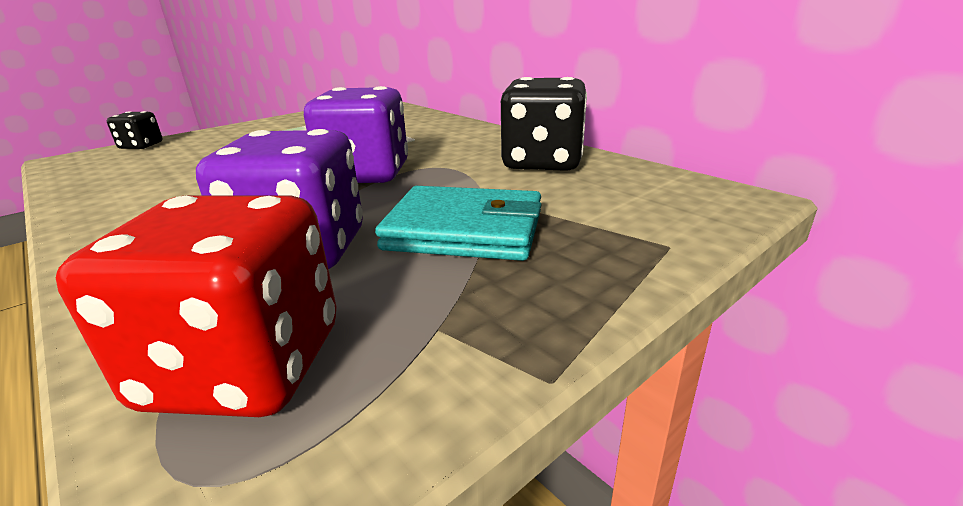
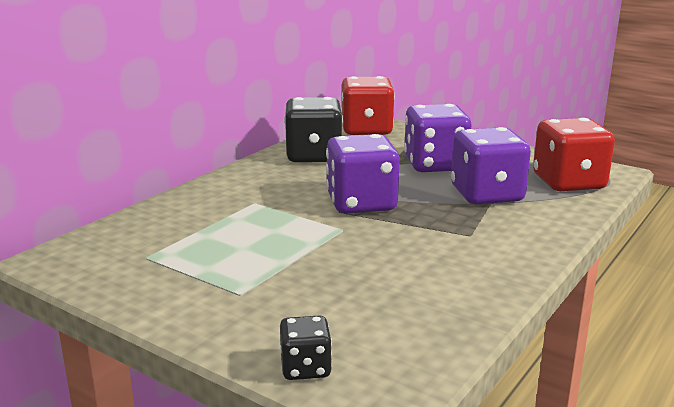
camera: 105 degrees left, 5 degrees down
(464, 230) = (435, 165): turquoise wallet -> purple dice
(672, 198) = (366, 130): none -> red dice

